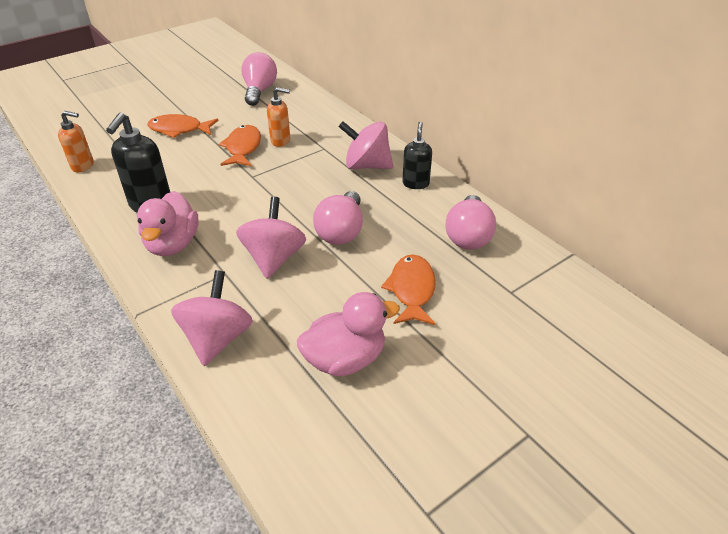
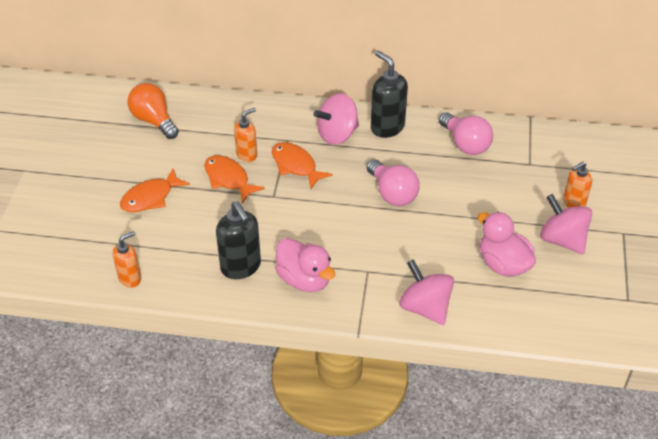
camera: 45 degrees left, 5 degrees up
(259, 91) = (154, 120): pink light bulb -> orange light bulb
(274, 258) = (380, 240): pink spinning top -> pink spinning top (562, 240)
(345, 359) = (503, 264): pink duck -> pink duck turned 60 degrees counterclockwise
(412, 290) = (482, 201): orange fish -> orange fish (296, 165)
(415, 183) = (387, 127): black soap dispenser -> black soap dispenser, size x1.57
(508, 359) = (573, 203): none -> orange soap dispenser

